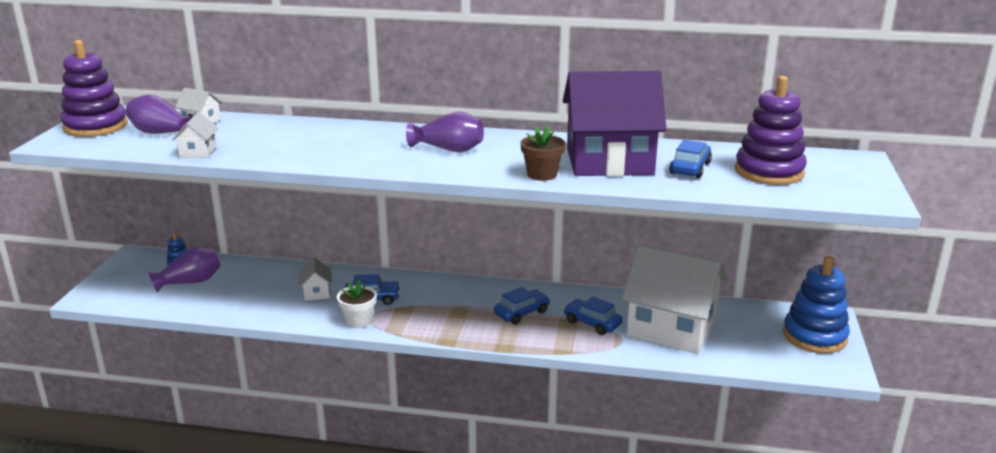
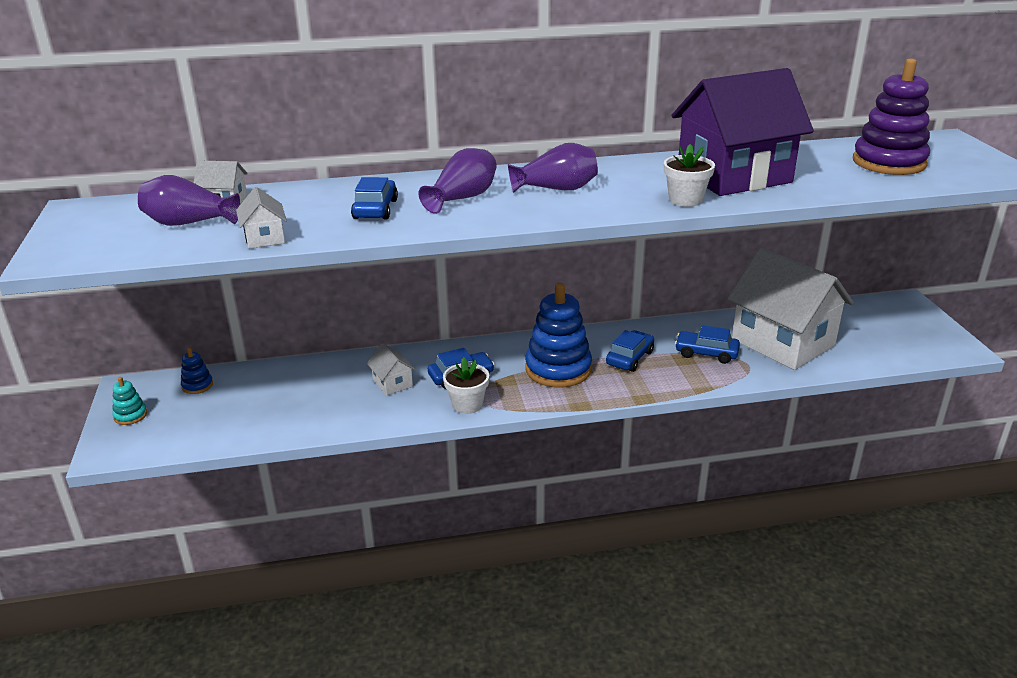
camera: 20 degrees left, 5 degrees up
(95, 126) = (87, 228): purple stacking toy -> none
(120, 276) = (130, 415): none -> turquoise stacking toy
(190, 282) = (229, 403): purple vase -> purple vase (462, 198)
(542, 174) = (685, 200): brown flower pot -> white flower pot
(671, 329) = (783, 343): white house -> white house turned 45 degrees clockwise
(690, 168) = (816, 170): blue car -> blue car (375, 209)
(814, 336) = (909, 322): blue stacking toy -> blue stacking toy (558, 369)

